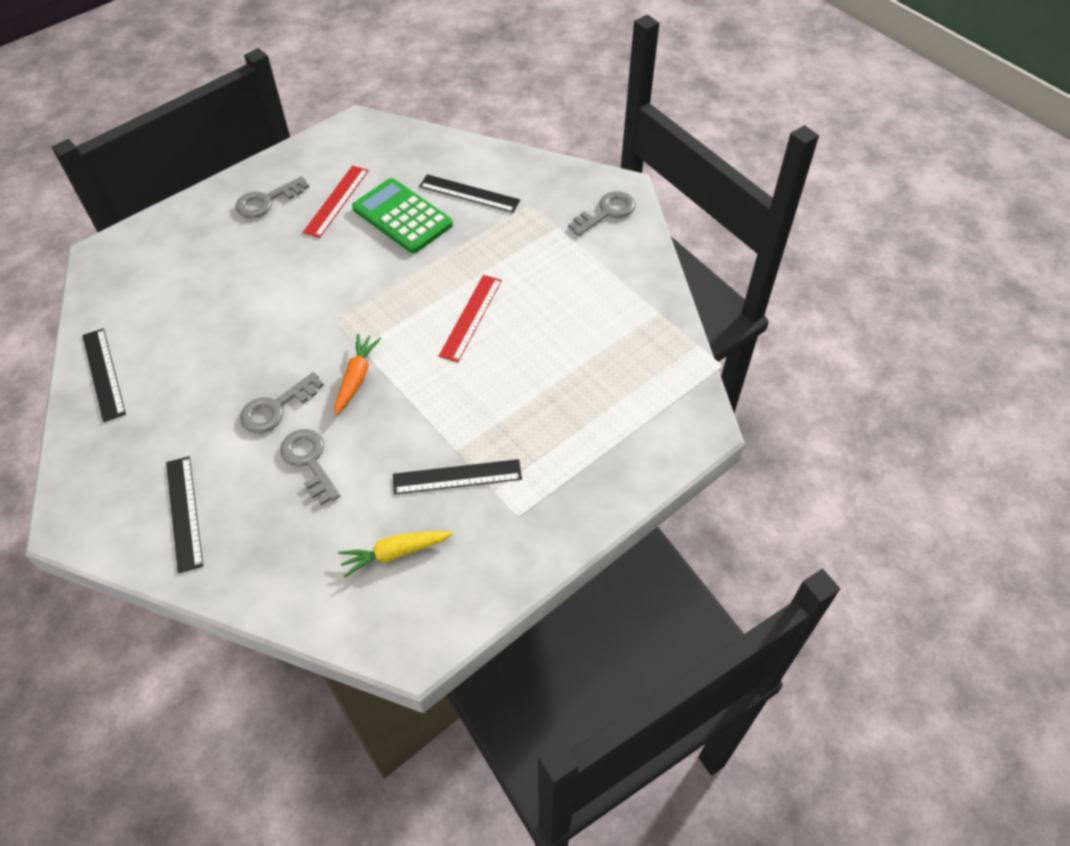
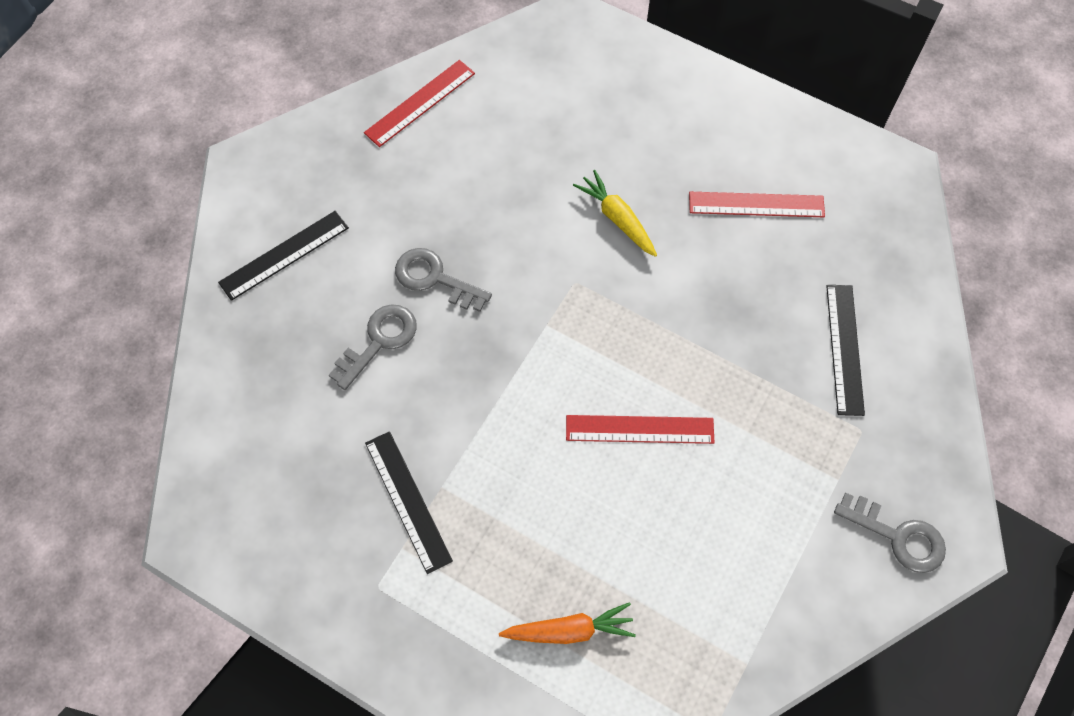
camera: 70 degrees right, 10 degrees up
(104, 374) = (420, 103): black ruler -> red ruler
(267, 201) = (721, 133): grey key -> none
(356, 378) = (502, 340): orange carrot -> orange carrot (569, 630)
(395, 553) = (294, 474): yellow carrot -> yellow carrot (617, 219)
(402, 217) = (766, 287): green calculator -> none

